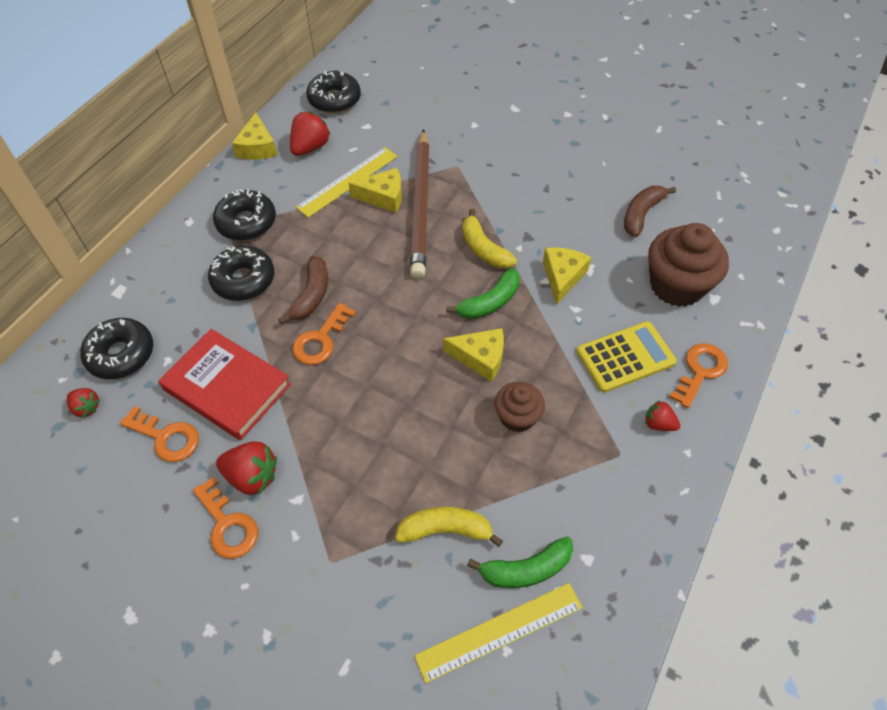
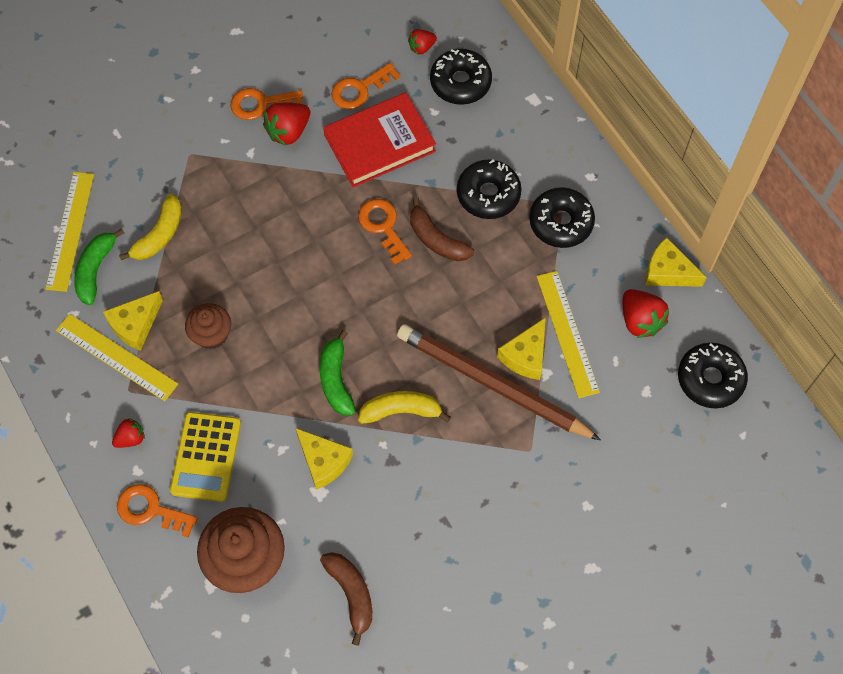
camera: 120 degrees right, 10 degrees up
(480, 357) = (284, 339): yellow cheese -> yellow cheese (135, 325)
(598, 485) = (116, 357): none -> yellow ruler
(700, 371) = (150, 510): orange key -> orange key turned 135 degrees clockwise

